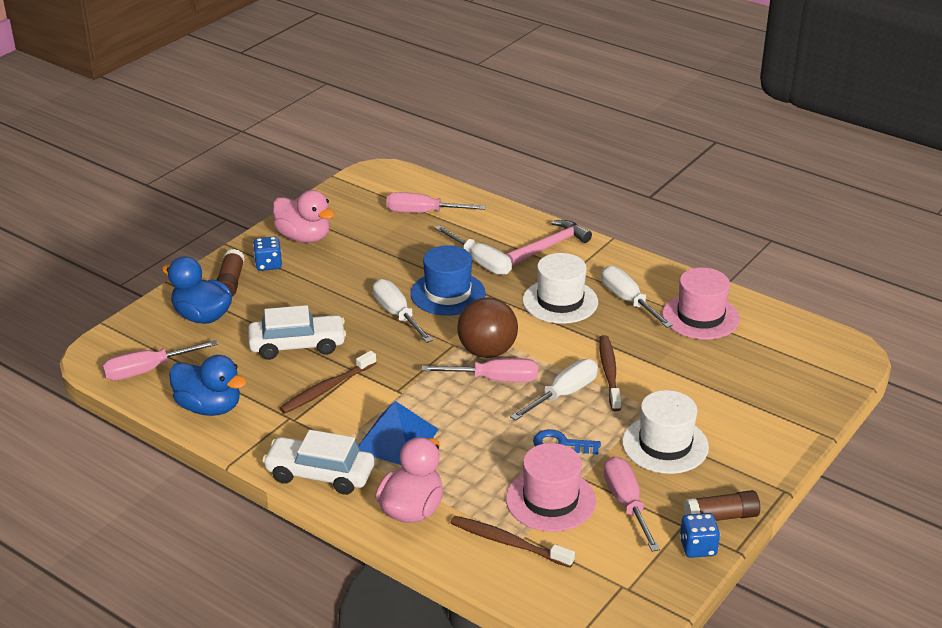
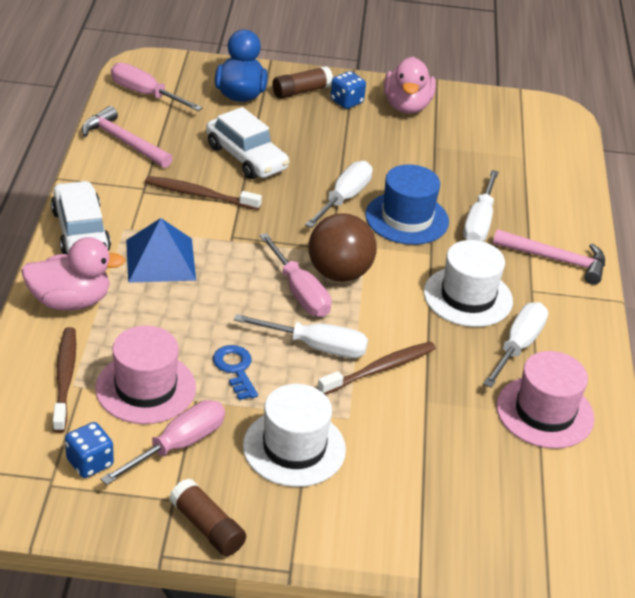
camera: 55 degrees right, 5 degrees up
(209, 407) = (123, 141): blue duck -> pink hammer
(423, 213) = (522, 160): pink screwdriver -> none
(698, 547) = (145, 522): blue dice -> blue dice (90, 463)

